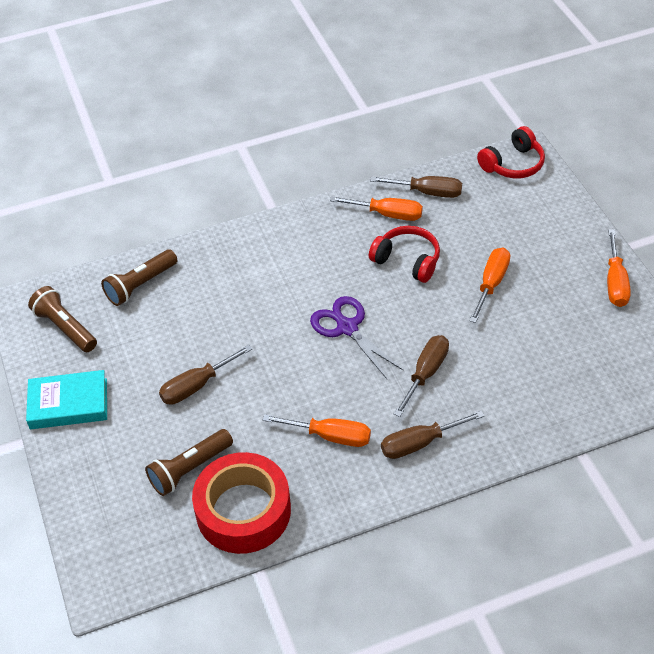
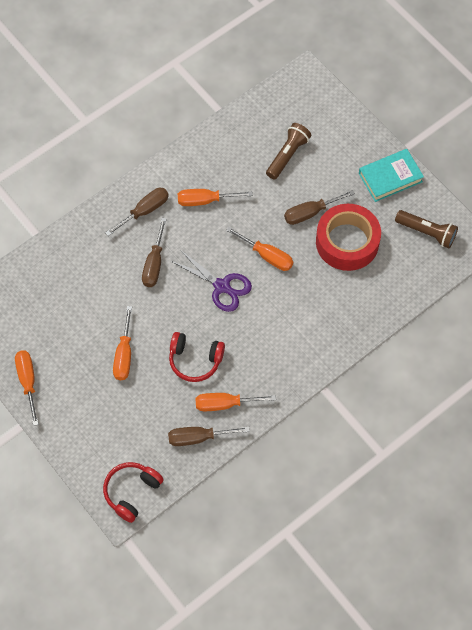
camera: 160 degrees right, 15 degrees up
(140, 285) = (392, 283): brown flashlight -> none
(196, 386) = (310, 213): brown screwdriver -> brown screwdriver turned 150 degrees counterclockwise
(243, 511) = (242, 139): red tape -> red tape (347, 242)
(276, 348) = (267, 256): none -> orange screwdriver

